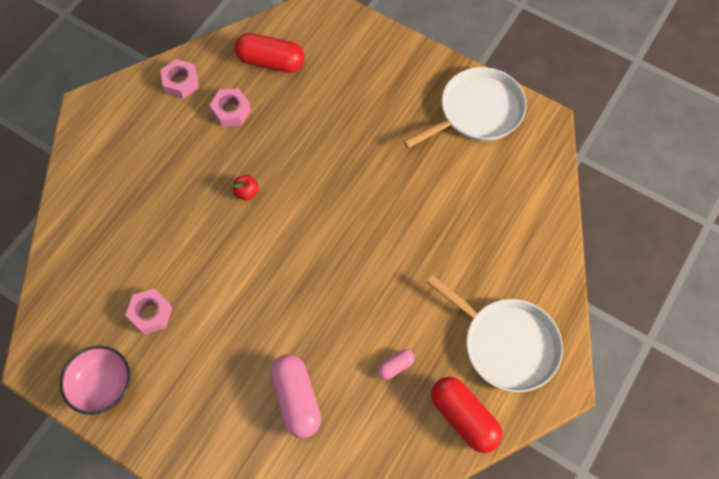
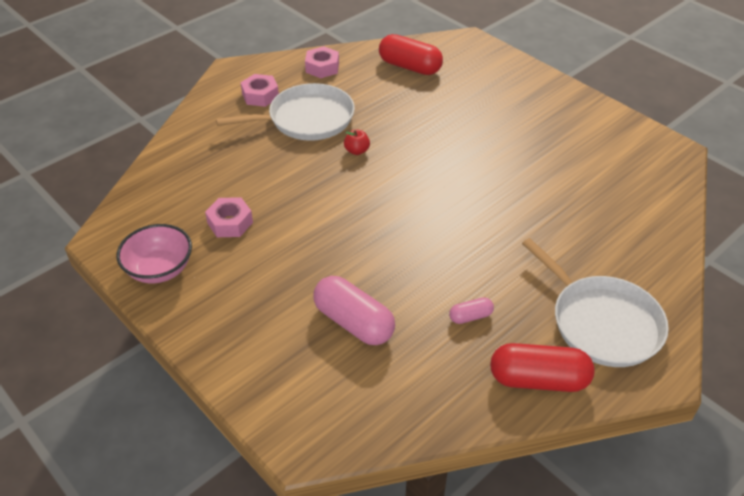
camera: 15 degrees right, 20 degrees down
(231, 111) = (361, 93): pink nut -> pink nut (260, 95)
(296, 399) = (353, 322): pink capsule -> pink capsule turned 45 degrees counterclockwise
(464, 418) = (538, 379): red capsule -> red capsule turned 60 degrees counterclockwise
(477, 111) = (605, 132): white pan -> white pan (306, 119)

